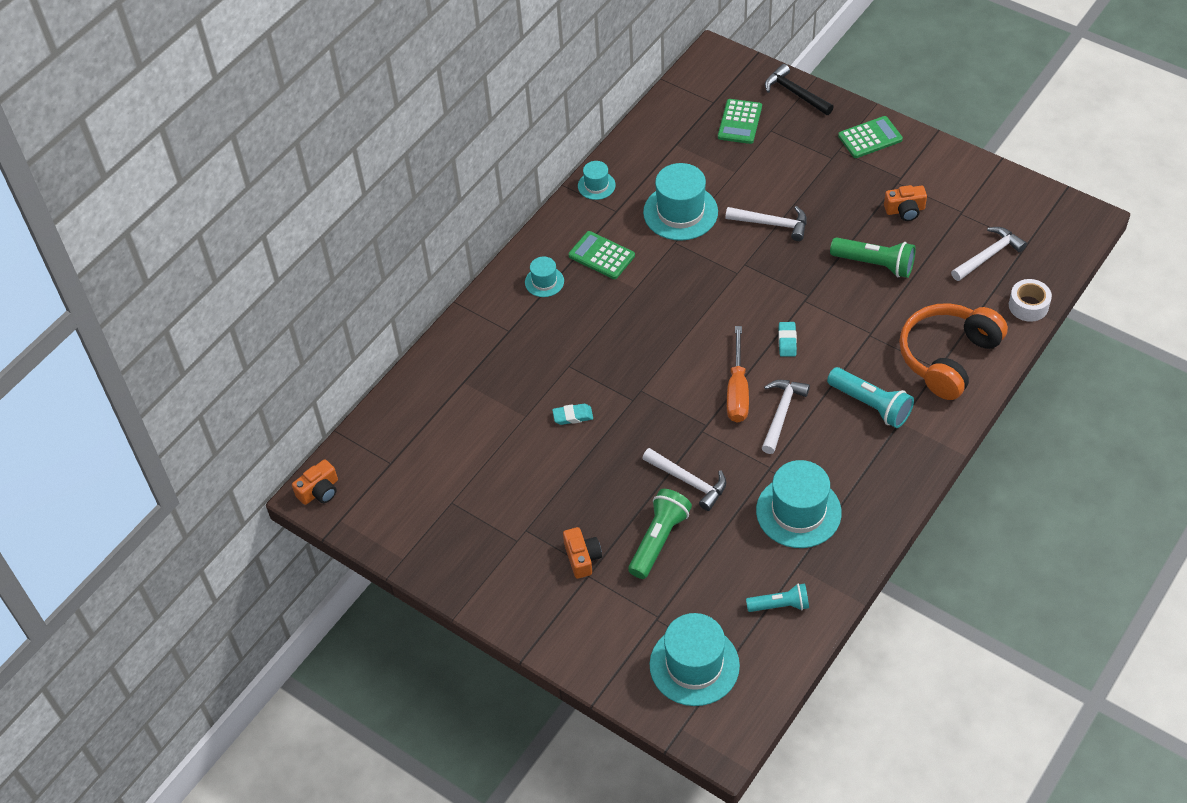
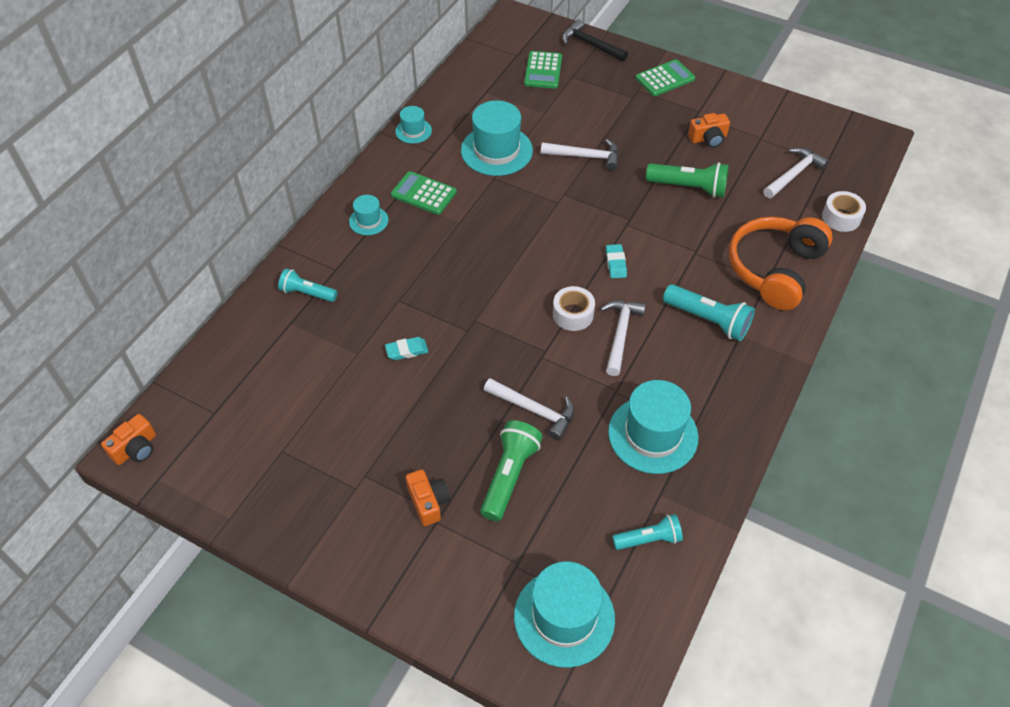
camera: 10 degrees left, 0 degrees up
(480, 353) = (307, 293): none -> turquoise flashlight
(737, 390) = (573, 314): orange screwdriver -> white tape

